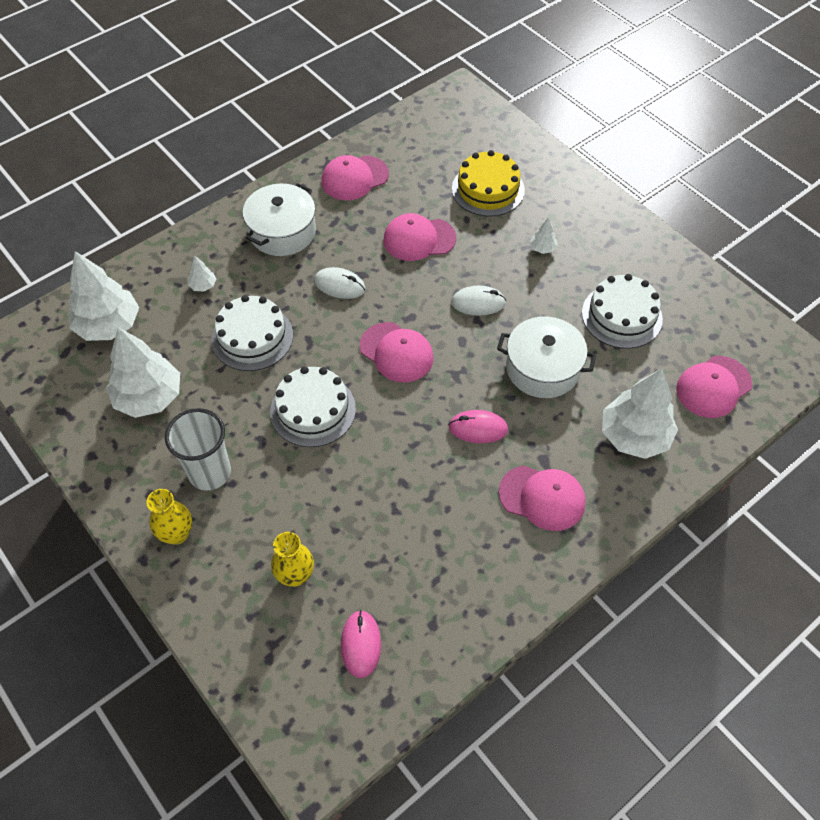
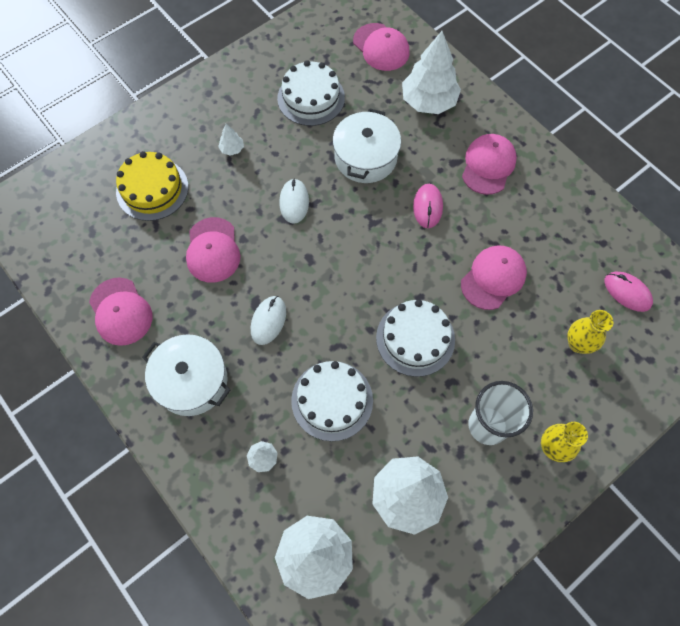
camera: 90 degrees left, 10 degrees up
(361, 644) = (627, 292): pink mouse -> pink mouse turned 45 degrees clockwise
(396, 352) = (350, 269): pink cap -> pink cap (493, 278)

